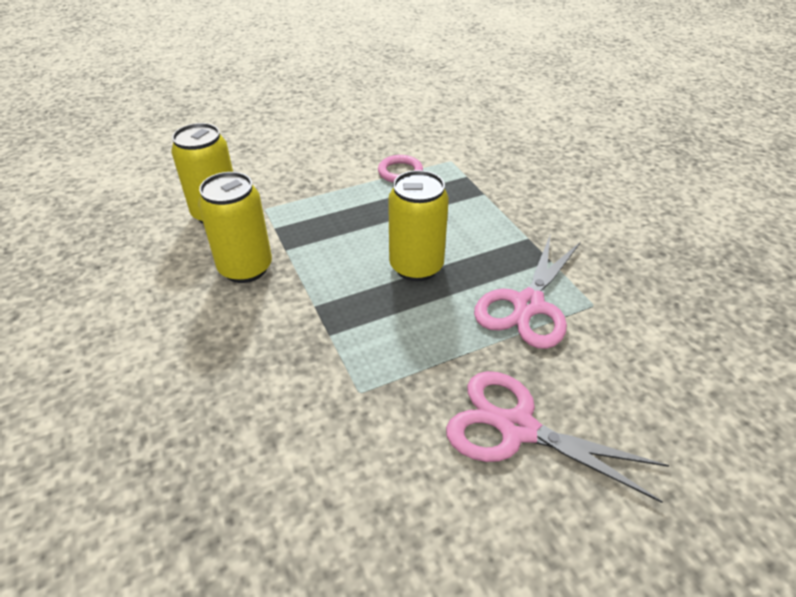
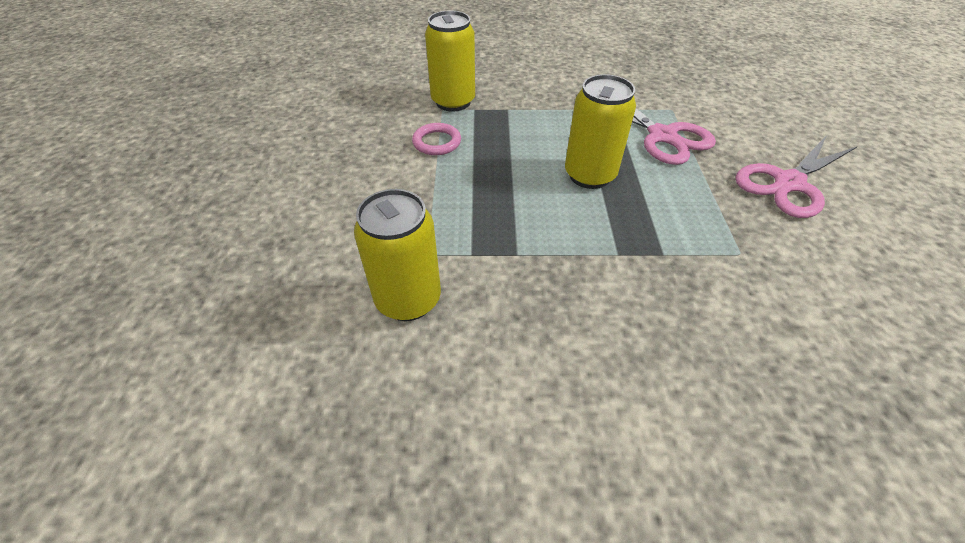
camera: 65 degrees left, 5 degrees up
(245, 268) = (532, 294): yellow can -> yellow can (453, 102)

